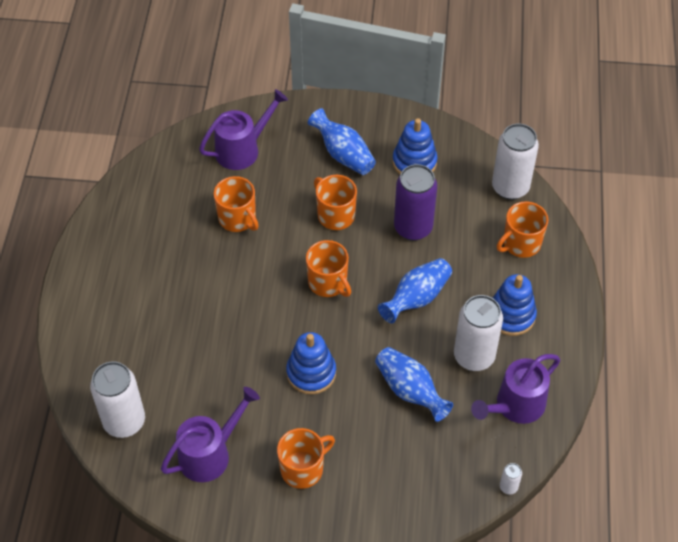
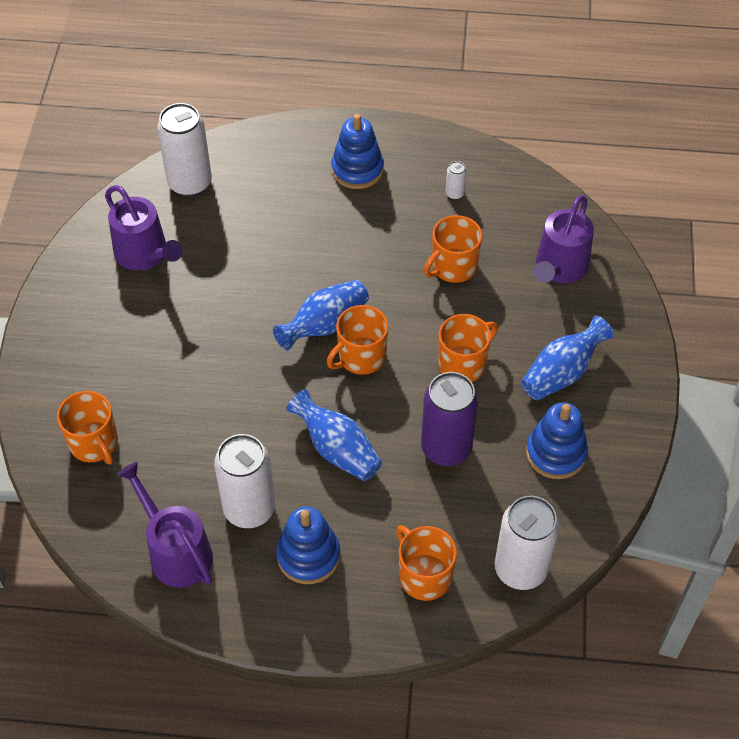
camera: 90 degrees right, 0 degrees up
(242, 149) = (559, 268): purple watering can -> purple watering can turned 60 degrees clockwise
(303, 469) = (117, 335): orange mug -> orange mug (94, 443)
(311, 373) = (237, 341): blue stacking toy -> blue stacking toy (357, 170)
(410, 391) = (206, 439): blue vase -> blue vase (324, 325)
(508, 487) = (68, 536): white can -> white can (454, 194)

